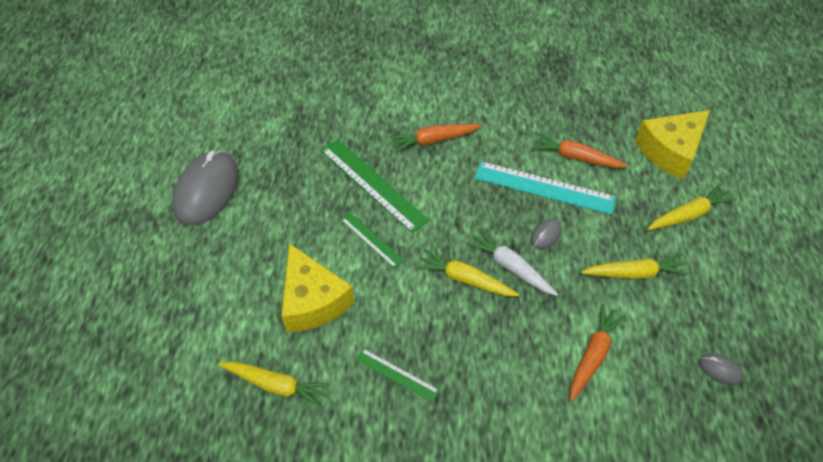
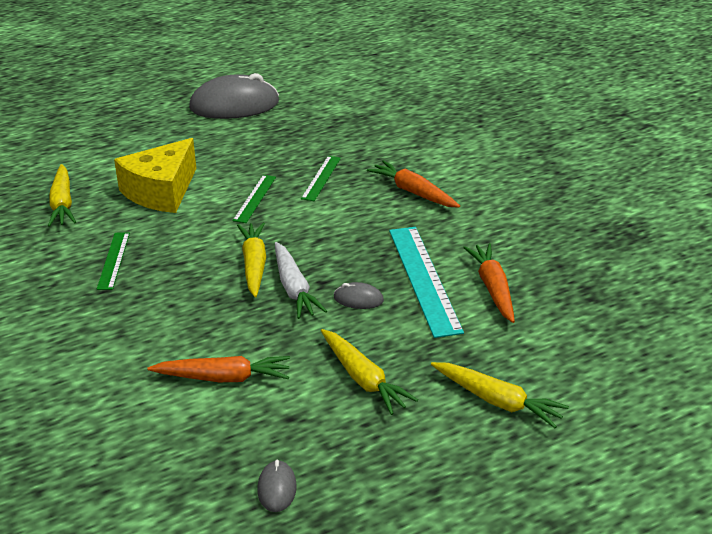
camera: 60 degrees right, 20 degrees down
(373, 184) = (321, 178): green ruler -> green ruler, size x0.55
(510, 267) = (294, 288): white carrot -> white carrot turned 150 degrees clockwise
(670, 151) = (587, 359): yellow cheese -> none

